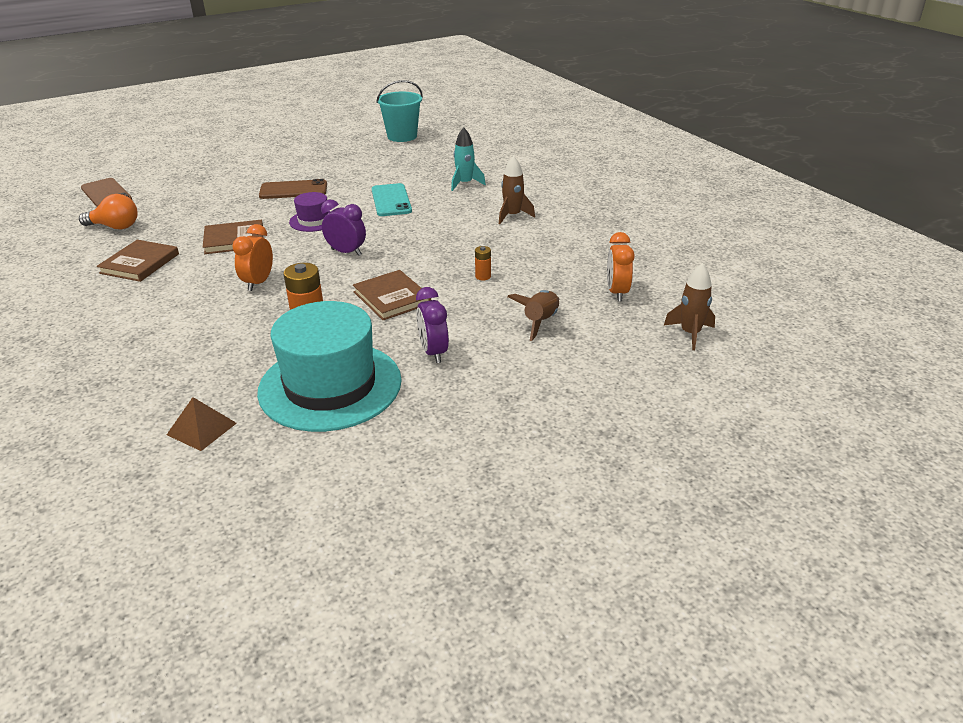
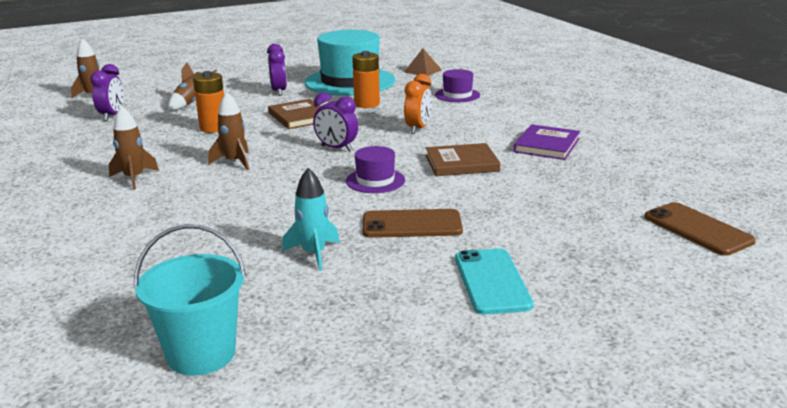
camera: 175 degrees left, 10 degrees down
(115, 227) = (620, 181): orange light bulb -> none
(139, 263) = (547, 145): brown book -> purple book
(181, 352) = (457, 95): none -> purple hat
(391, 200) = (273, 203): turquoise phone -> turquoise phone (492, 281)
(437, 234) = (234, 162): none -> brown rocket
(465, 184) = (156, 225): turquoise rocket -> turquoise rocket (314, 254)
(483, 276) = (213, 128): orange battery -> orange battery, size x1.91
(617, 292) = (112, 116): orange clock -> purple clock

